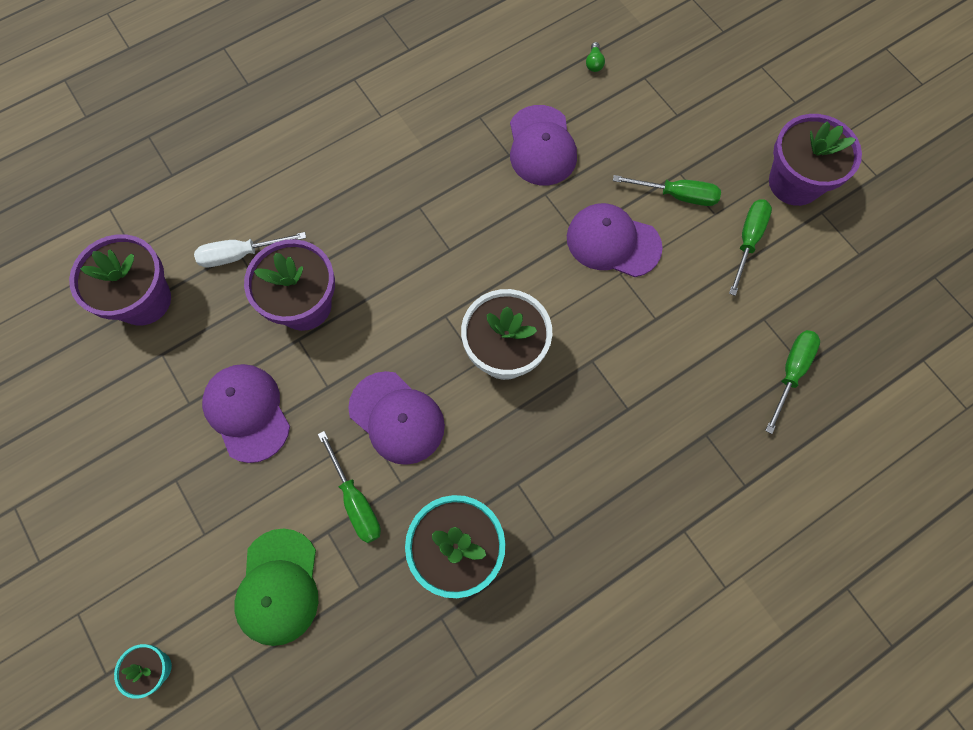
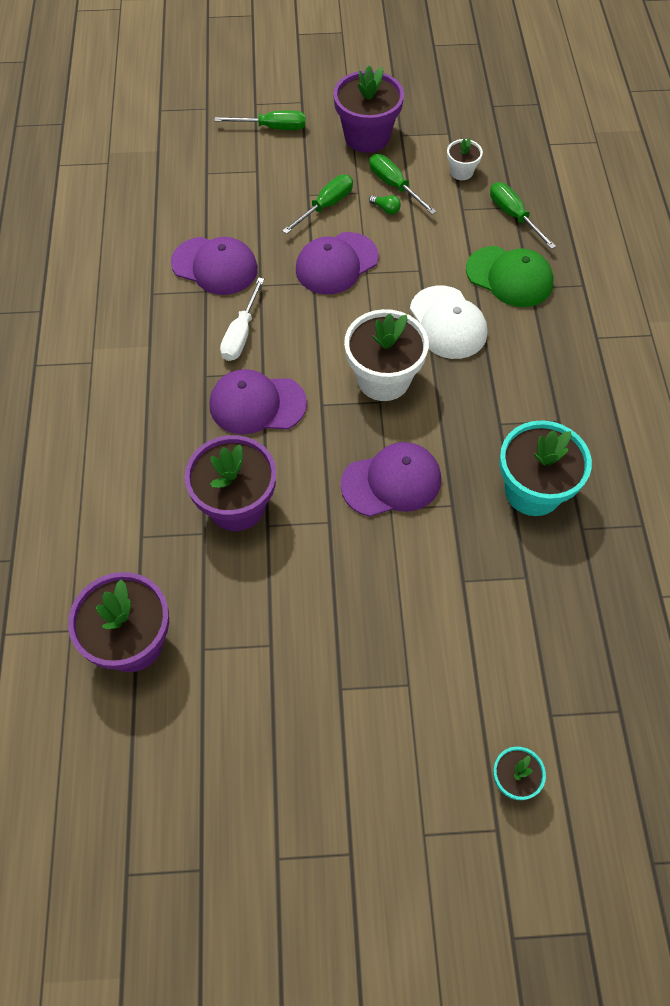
camera: 60 degrees left, 10 degrees down
(240, 255) = (147, 536): white screwdriver -> white screwdriver (241, 334)
(247, 412) = (312, 598): purple cap -> purple cap (257, 404)
(278, 587) = (491, 642): green cap -> green cap (509, 277)
(355, 500) = (447, 546): green screwdriver -> green screwdriver (272, 128)
(594, 63) = (166, 196): green light bulb -> green light bulb (386, 209)
(607, 377) = (448, 323): none -> white cap
(814, 293) = (461, 172): none -> white flower pot

